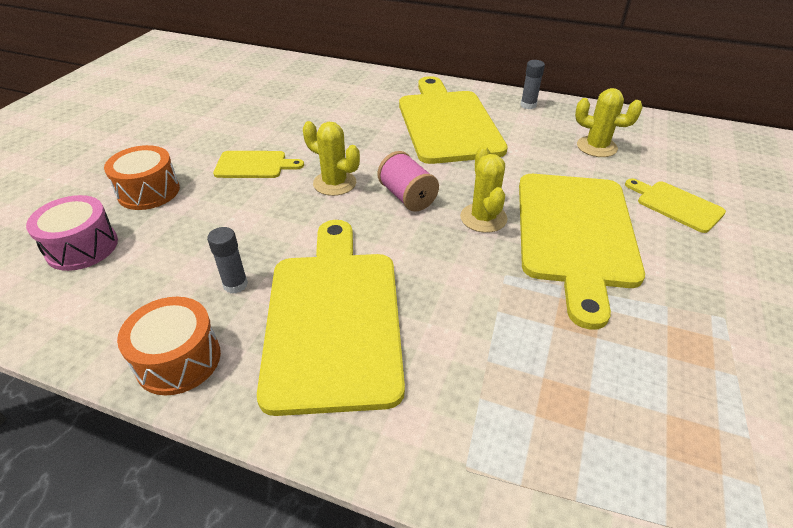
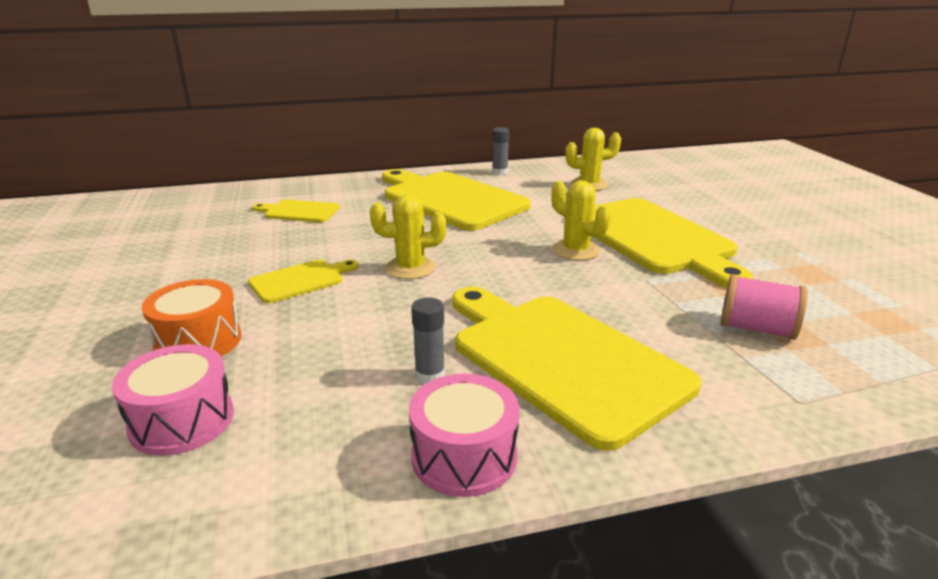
camera: 35 degrees left, 15 degrees down
(178, 360) = (464, 456): orange drum -> pink drum
(407, 197) = (493, 257): pink spool -> pink spool (756, 329)
(676, 205) = (689, 202): yellow cutting board -> yellow cutting board (299, 211)

